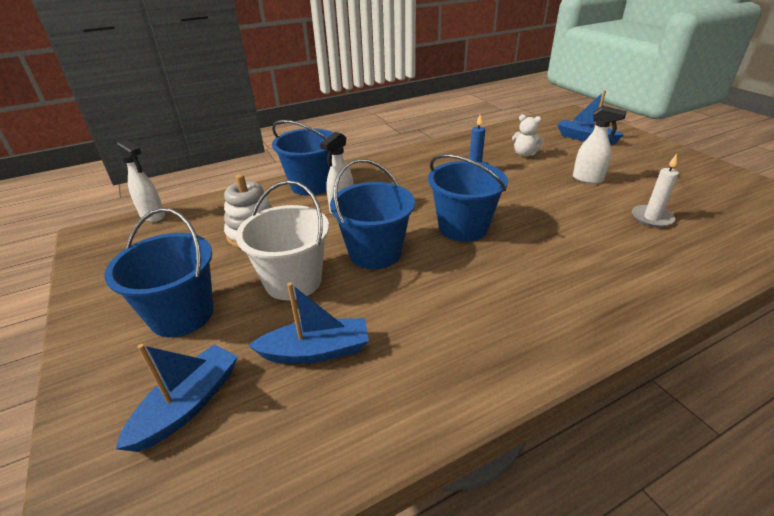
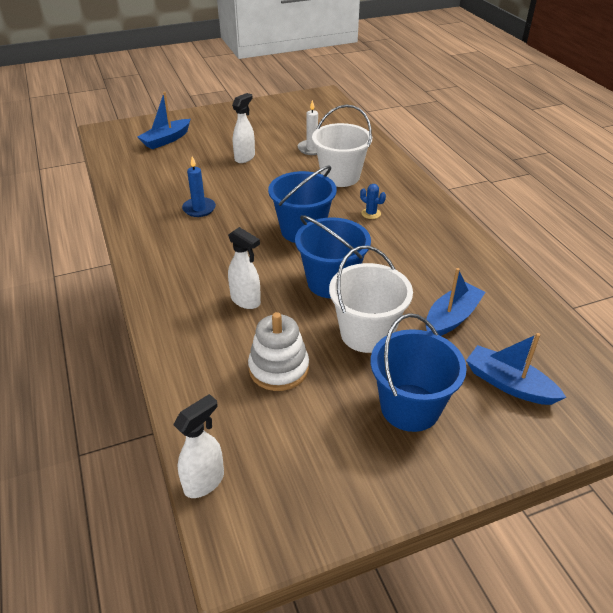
camera: 85 degrees left, 5 degrees up
(311, 185) = (180, 325): blue bucket -> none
(316, 351) = (451, 318): blue boat -> blue boat turned 45 degrees clockwise
(524, 154) = (180, 176): white teddy bear -> none
(524, 274) = (371, 213): none -> blue cactus
(599, 244) = (340, 176): none -> white bucket

